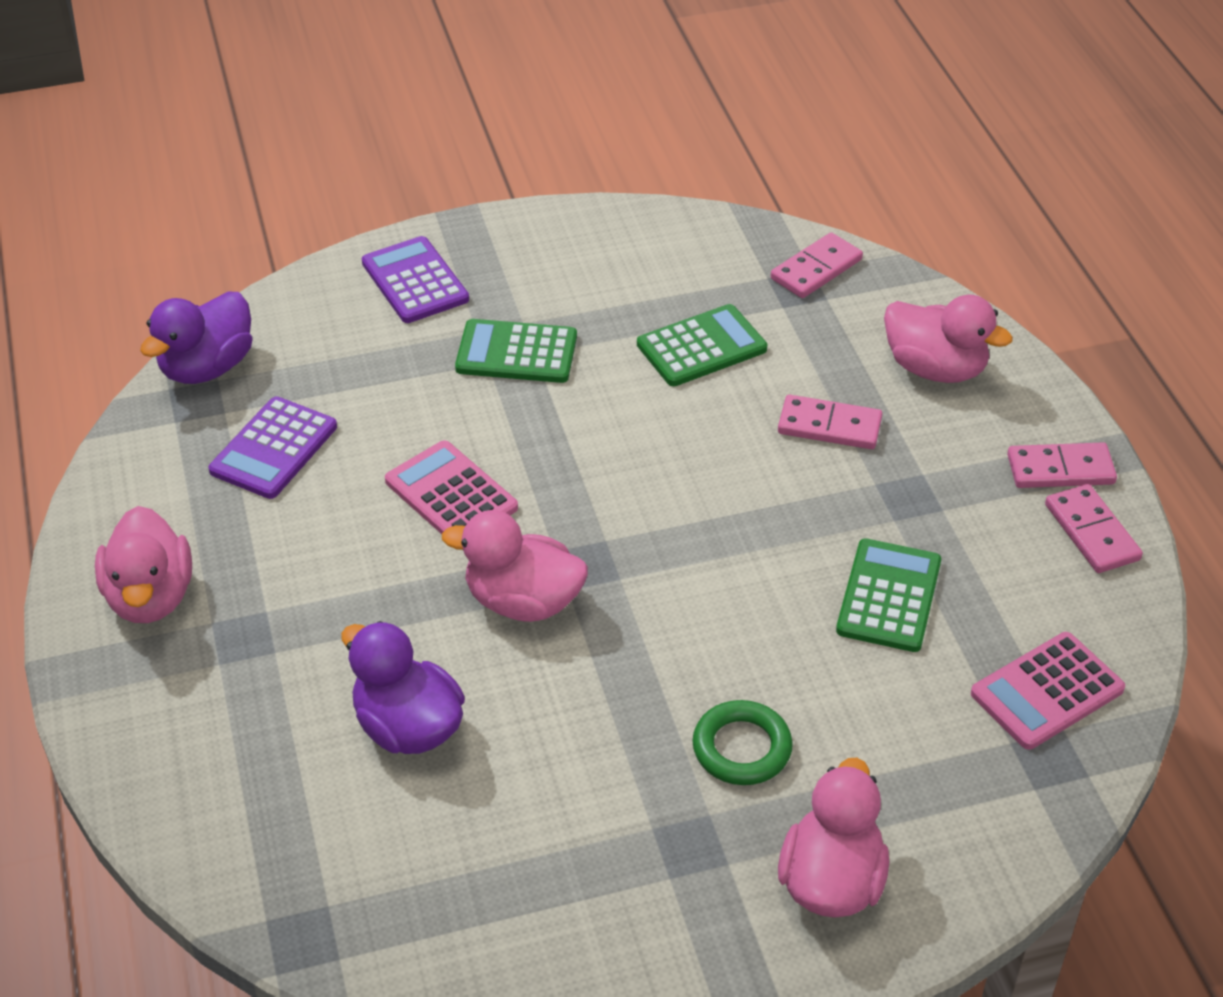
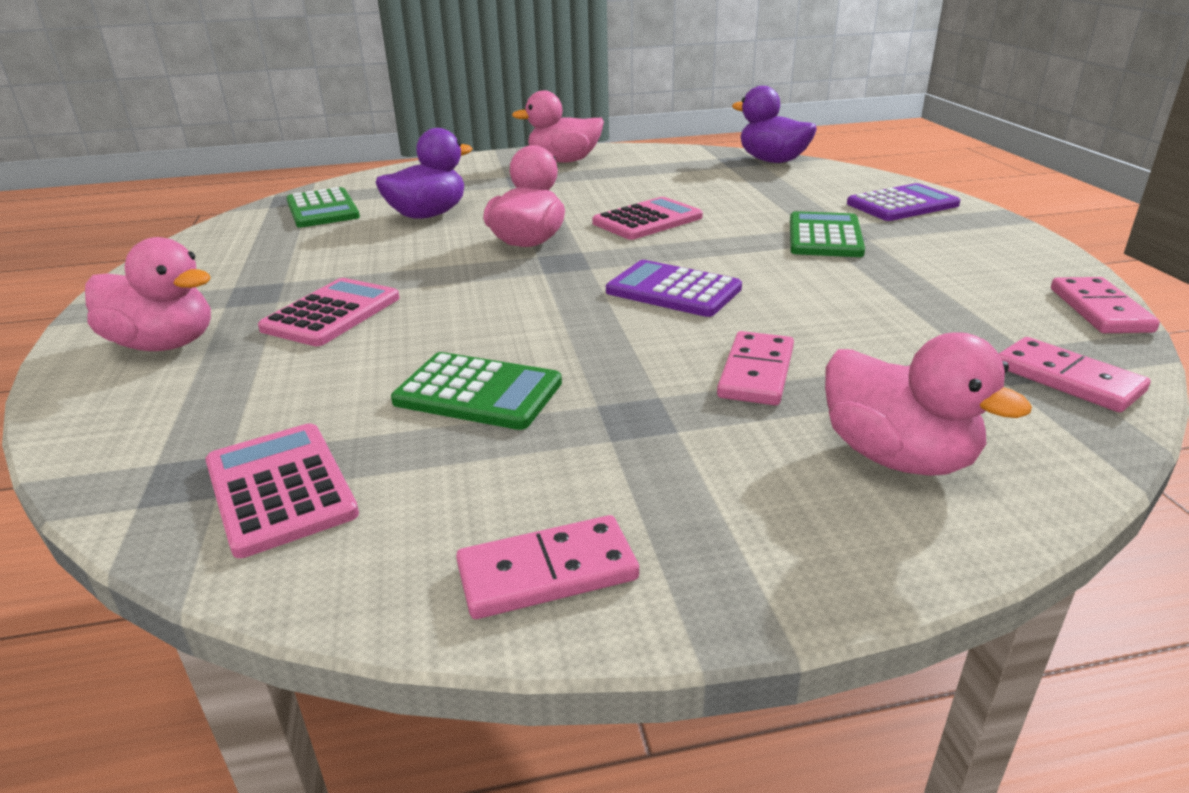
camera: 95 degrees right, 15 degrees down
(274, 449) = (693, 177): purple calculator -> purple calculator (673, 290)
(701, 347) = (870, 309): green calculator -> green calculator (322, 209)
(741, 748) = (332, 313): green ring -> pink calculator
(935, 368) = (897, 457): pink duck -> pink duck turned 75 degrees counterclockwise
(1060, 469) = (690, 557): pink domino -> pink domino (1100, 310)

